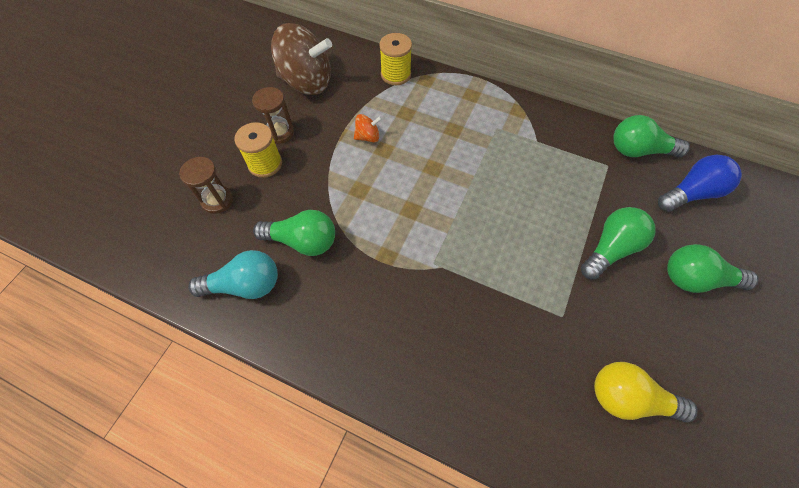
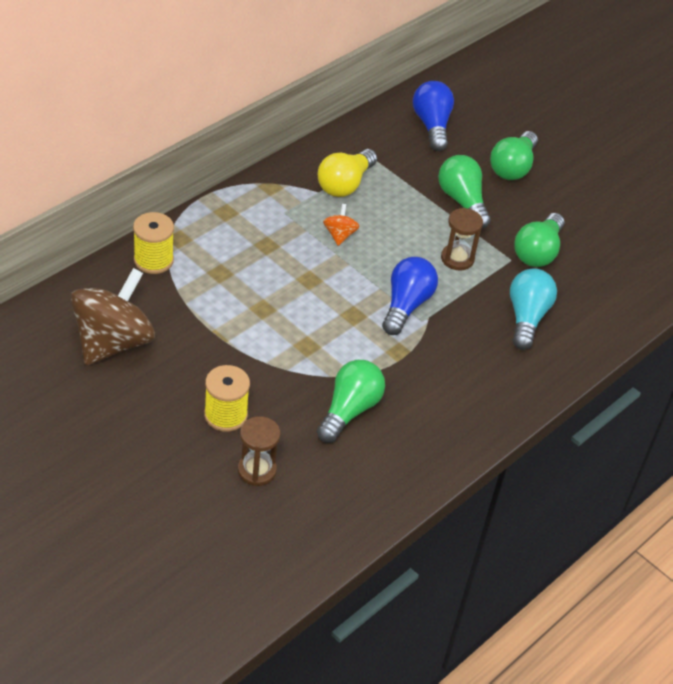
camera: 75 degrees left, 15 degrees down
(244, 285) = (380, 470): turquoise light bulb -> turquoise light bulb (526, 317)
(280, 132) = (184, 389): brown hourglass -> brown hourglass (457, 259)
(368, 137) = (237, 316): orange spinning top -> orange spinning top (339, 235)
(445, 245) = (406, 305): none -> blue light bulb
(629, 398) = (592, 254): yellow light bulb -> yellow light bulb (345, 184)
(639, 150) = (369, 132): green light bulb -> green light bulb (538, 252)

